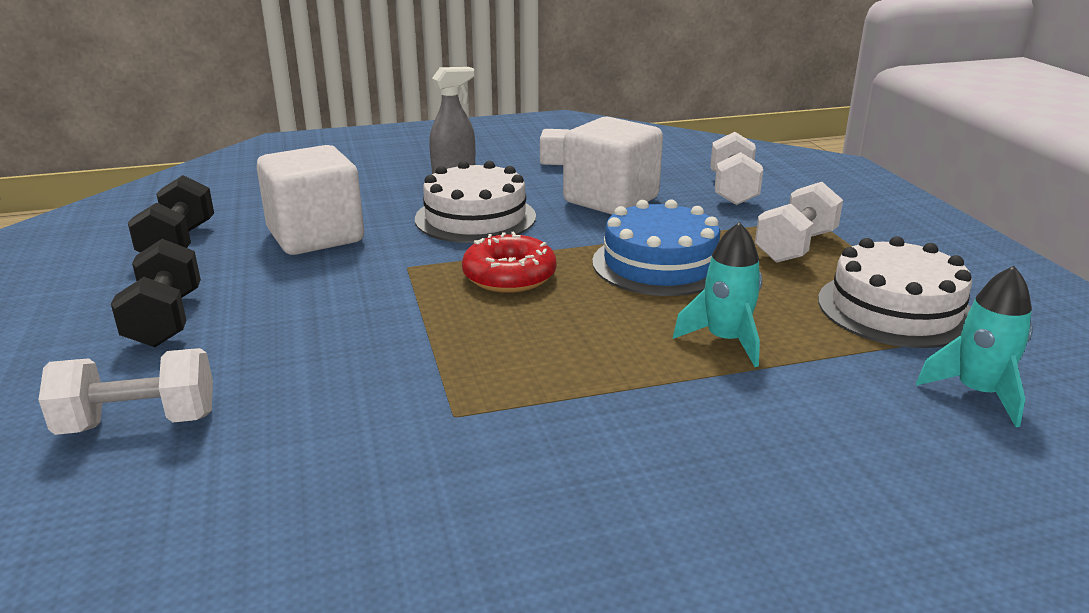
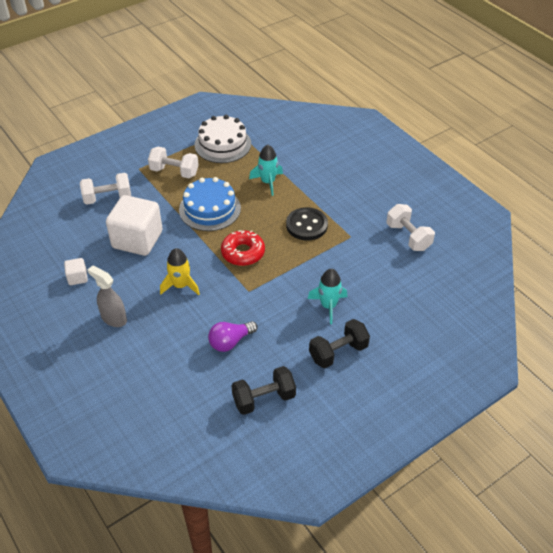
camera: 110 degrees left, 20 degrees up
(139, 423) = (403, 315): white dumbbell -> white dumbbell (408, 237)
(316, 236) = (230, 342): white cube -> purple light bulb
(475, 218) = (180, 285): white cake -> yellow rocket
(539, 360) = (306, 225): none -> black button
(977, 393) = (273, 128): turquoise rocket -> turquoise rocket (328, 306)

